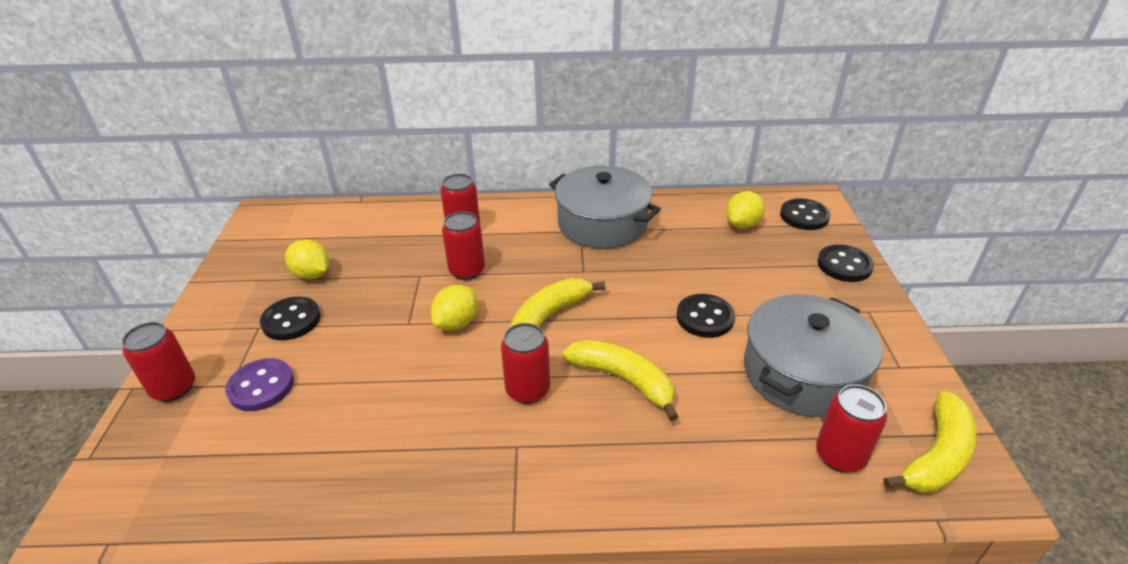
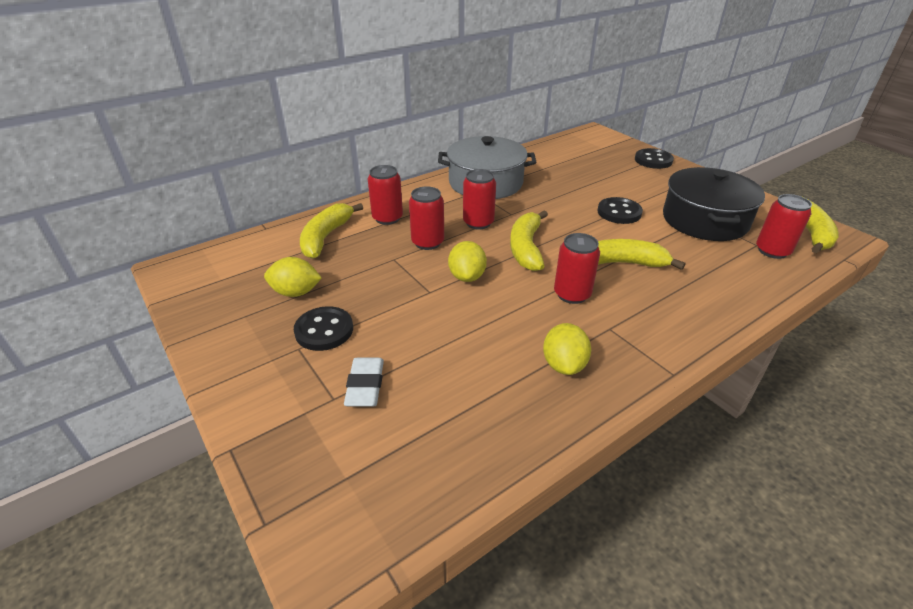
camera: 35 degrees left, 0 degrees up
(174, 388) = (278, 427): red can -> red can (478, 223)
(261, 386) = (365, 386): purple button -> white eraser
(392, 229) = (326, 237): none -> yellow banana
(742, 224) = (572, 157): yellow lemon -> yellow lemon (564, 364)
(802, 373) = (704, 220): grey pot -> black pot
(804, 216) = (600, 142): black button -> none

